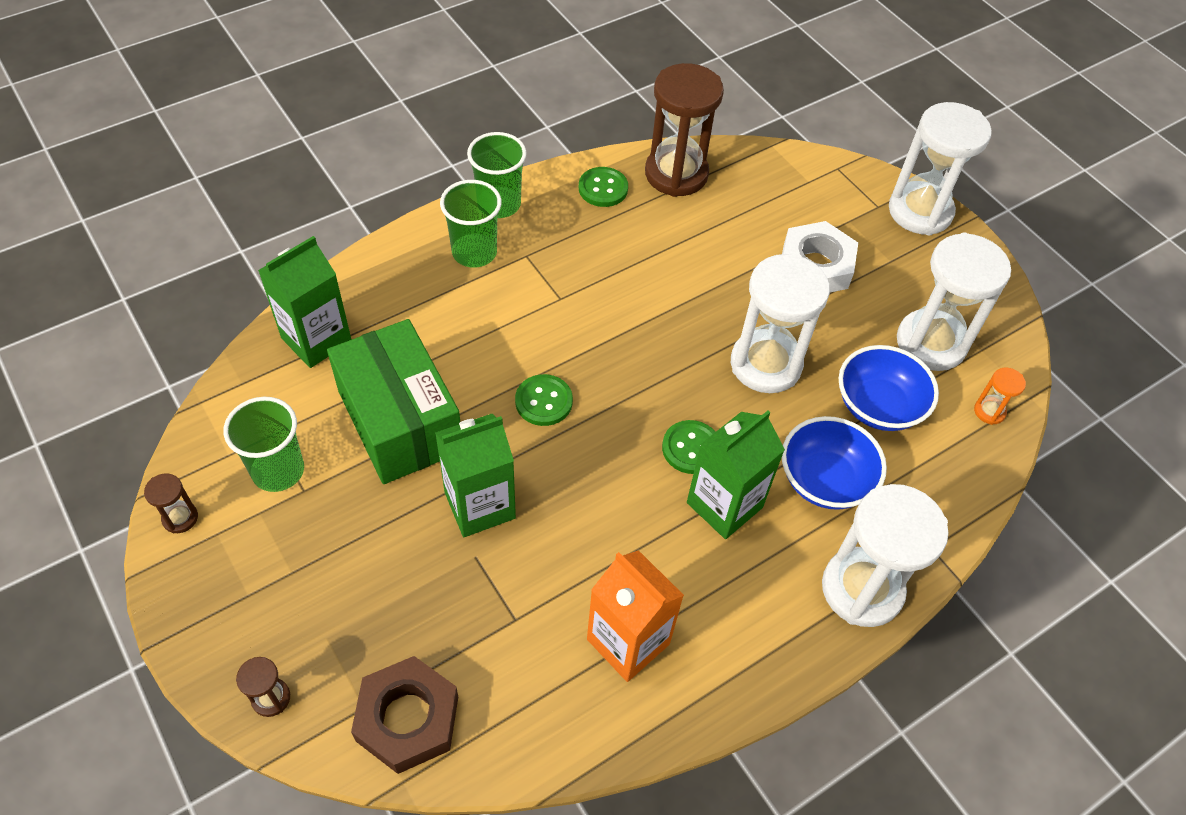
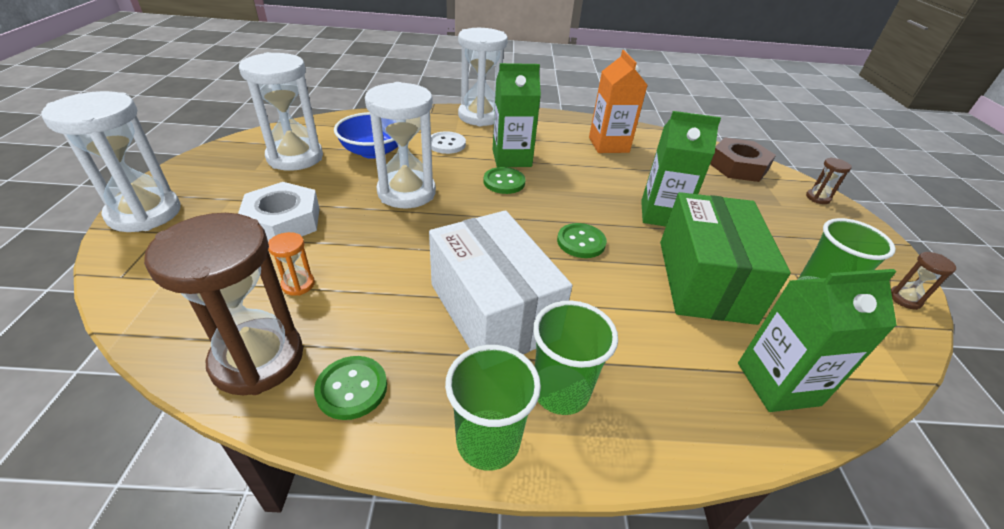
camera: 145 degrees left, 15 degrees down
(565, 283) = (493, 311): none -> white box
(825, 480) = (446, 144): blue bowl -> white button
(989, 411) = (322, 127): orange hourglass -> orange hourglass (298, 284)

